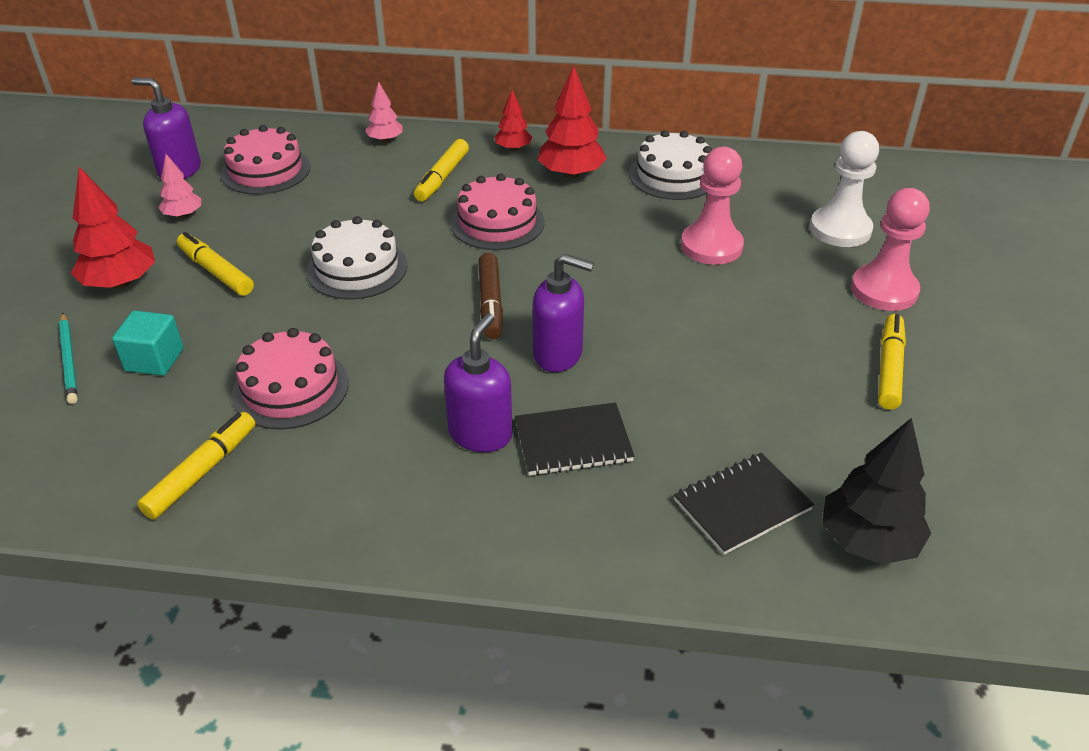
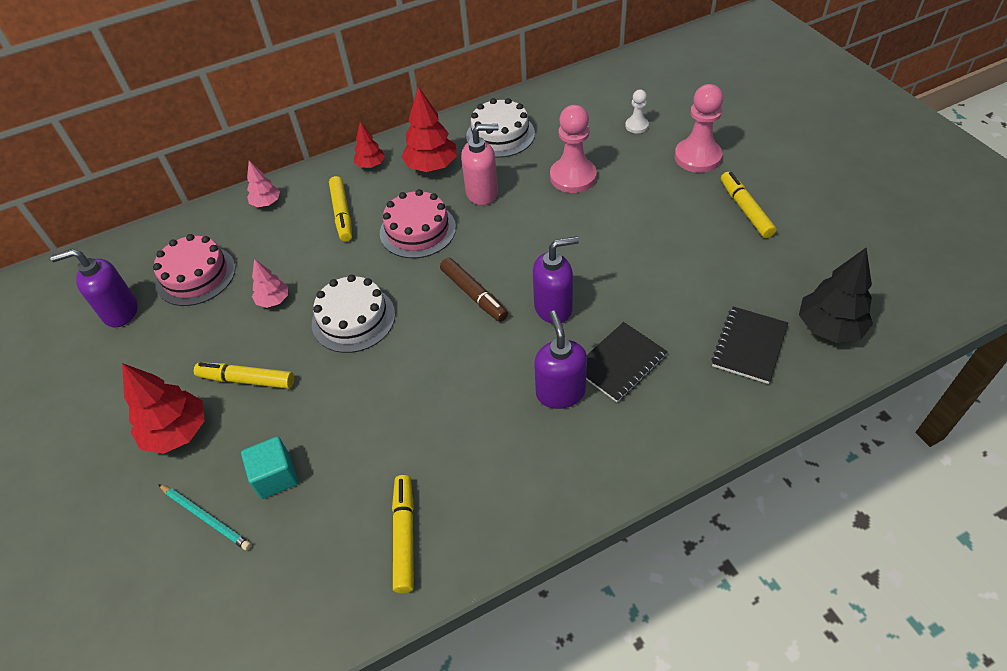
camera: 30 degrees left, 10 degrees up
(183, 215) = (167, 348): pink tree -> pink tree (273, 300)
(290, 388) = (401, 437): pink cake -> none
(597, 219) = (482, 193): none -> pink soap dispenser
(840, 229) = (636, 126): white pawn -> white pawn, size x0.53

